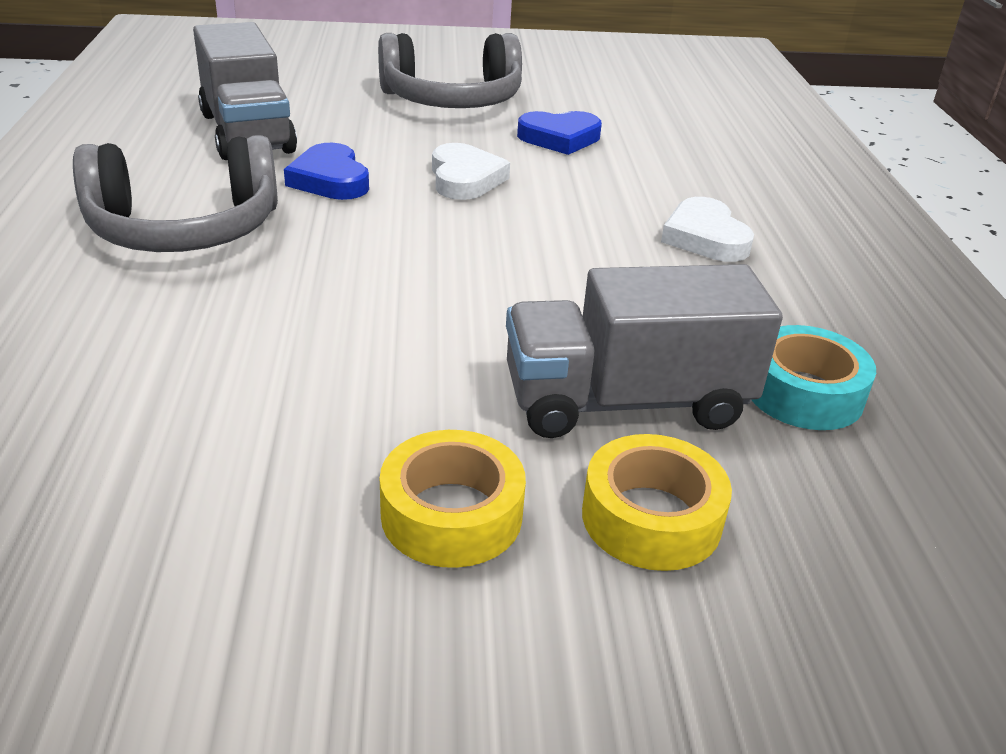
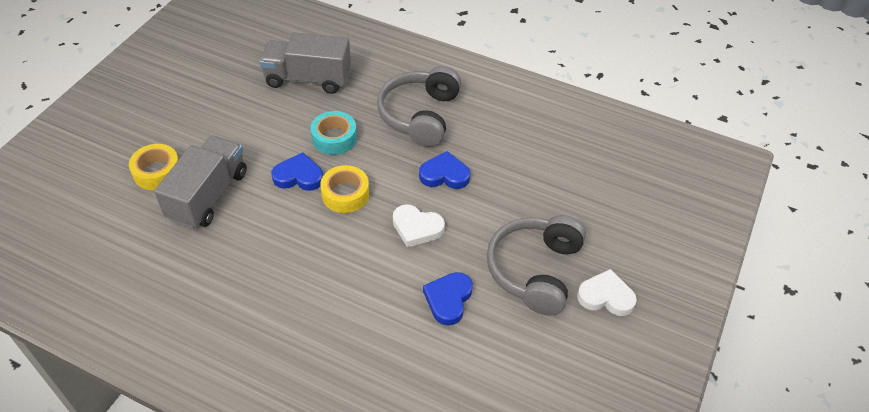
camera: 120 degrees right, 15 degrees up
(247, 133) = (521, 160): grey truck -> grey truck (308, 79)
(451, 514) = (199, 130): yellow tape -> yellow tape (345, 194)
(463, 310) = (298, 176): none -> blue heart
(705, 237) = (292, 298): white heart -> white heart (606, 296)
(803, 393) = (167, 252): turquoise tape -> turquoise tape (334, 138)

